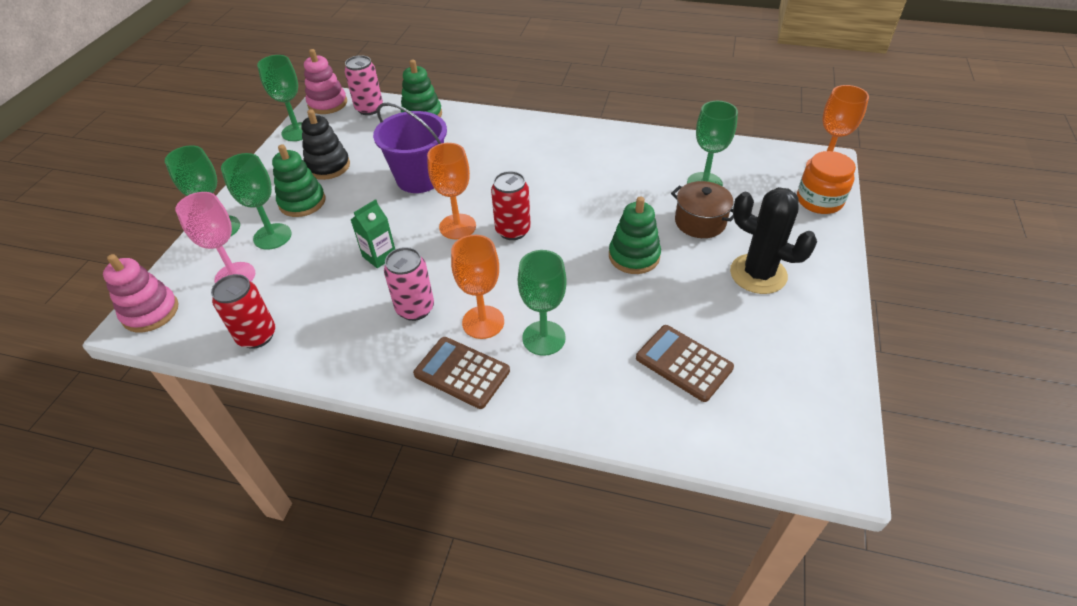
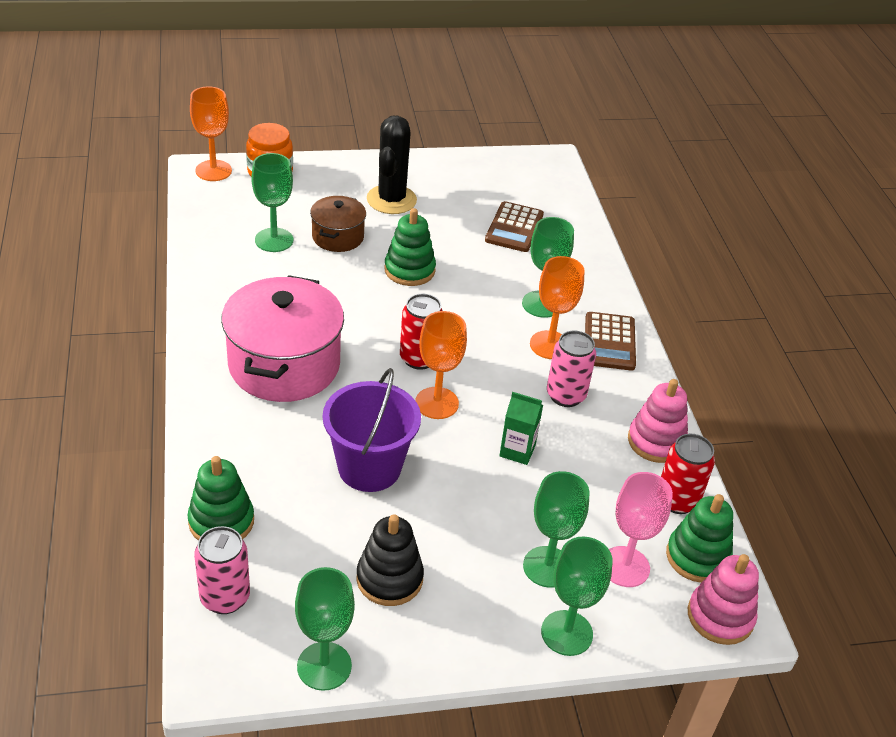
camera: 120 degrees left, 5 degrees down
(302, 202) = (474, 569): green stacking toy -> green stacking toy (697, 557)
(327, 103) = (228, 667): pink stacking toy -> pink stacking toy (656, 441)
(543, 161) = (284, 365): none -> pink pot

